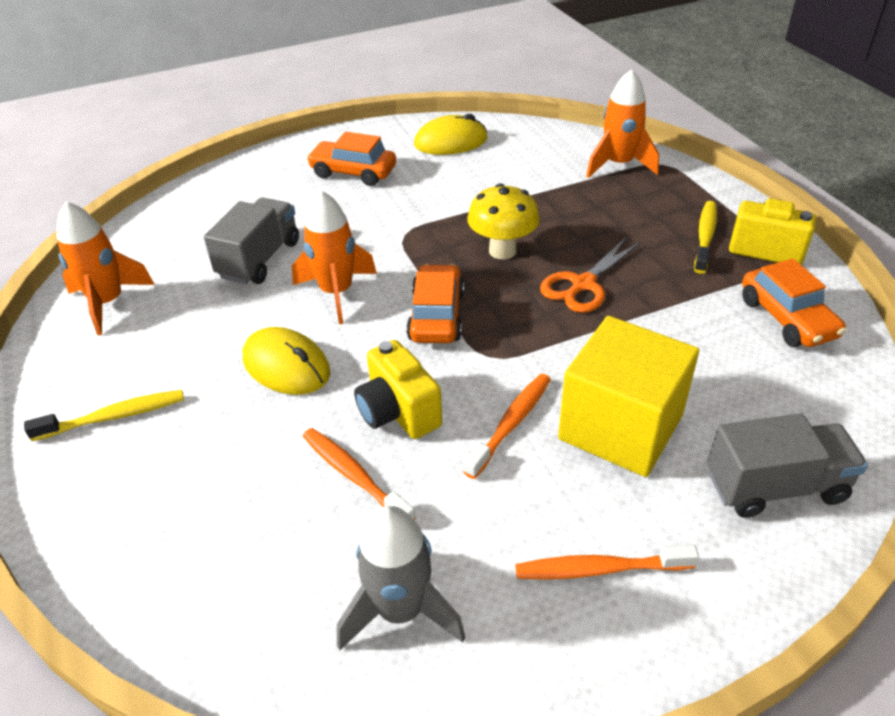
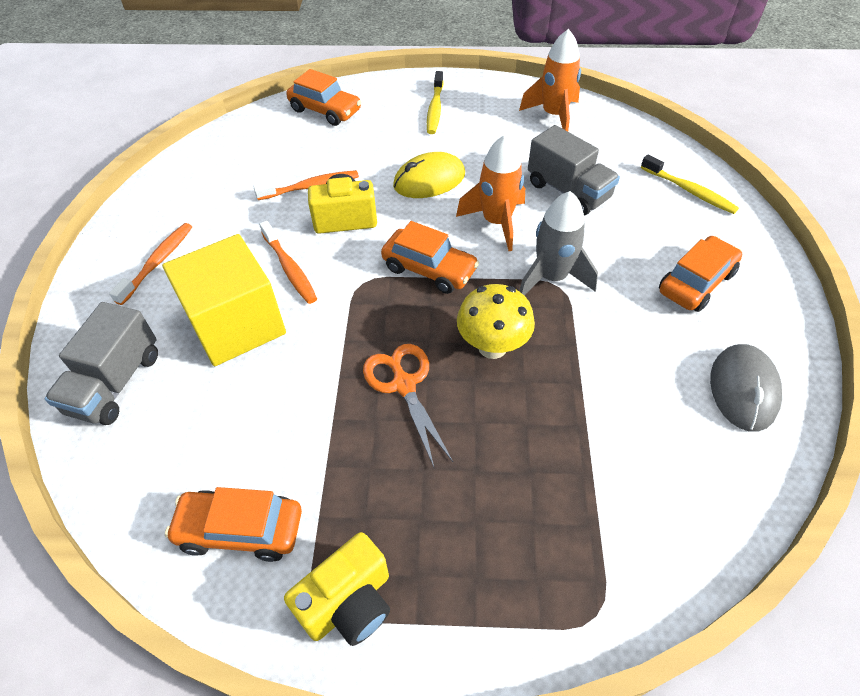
camera: 115 degrees right, 10 degrees up
(148, 553) = (325, 110): none -> orange car
(401, 610) = (213, 181): grey rocket -> grey rocket (551, 278)
(450, 142) = (743, 389): yellow mouse -> grey mouse
(618, 165) = (616, 552): orange rocket -> none
(705, 236) = (410, 549): yellow toothbrush -> yellow toothbrush (689, 191)

